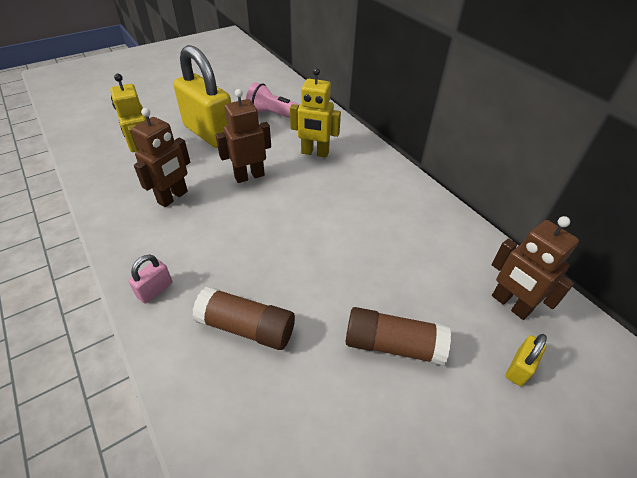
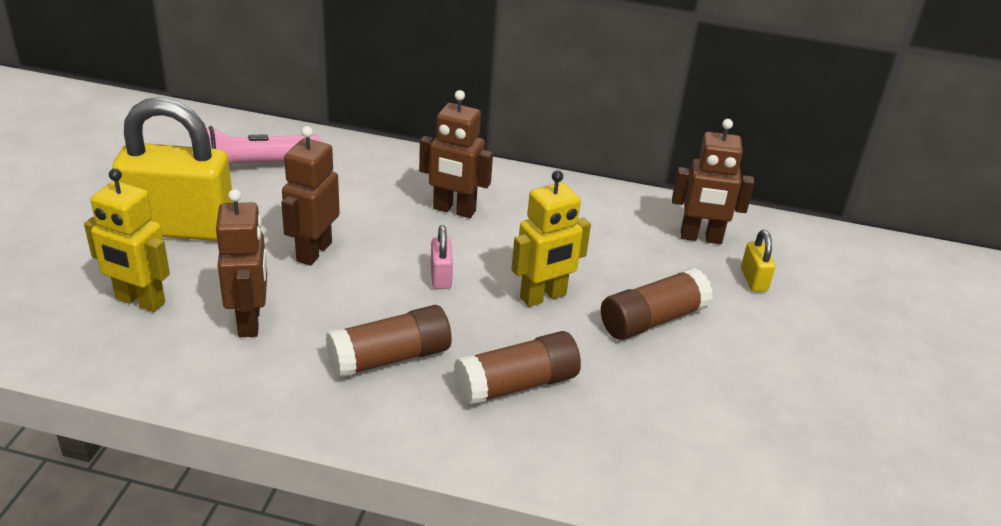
camera: 45 degrees left, 10 degrees down
(155, 290) = (376, 414): pink padlock -> pink padlock (441, 277)
(205, 260) = (390, 358): none -> brown glue stick
(315, 153) = (357, 190): yellow robot -> yellow robot (543, 297)
(353, 191) = (454, 210): none -> brown robot

